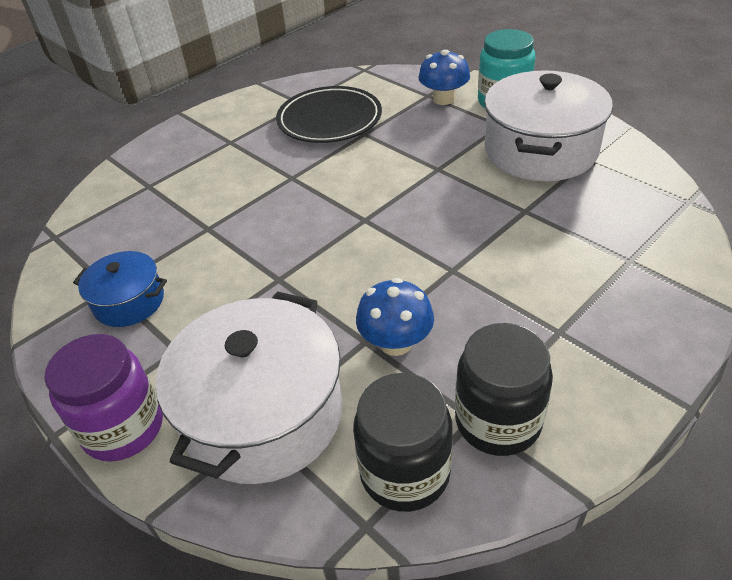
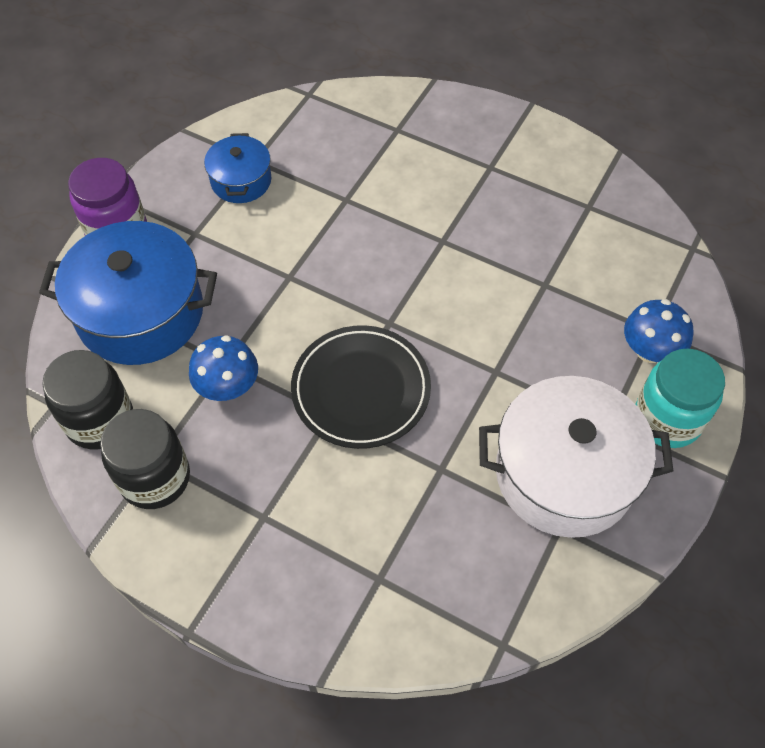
camera: 70 degrees right, 15 degrees up
(263, 414) = (141, 313): white pot -> blue pot
(329, 120) = (562, 244): black plate -> black plate (361, 390)

